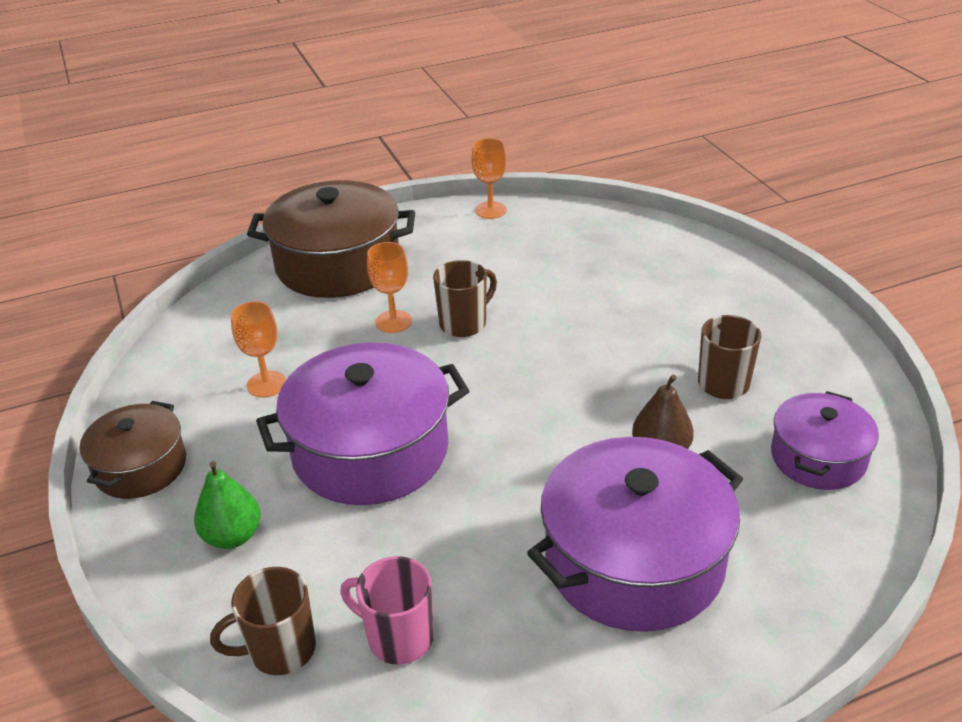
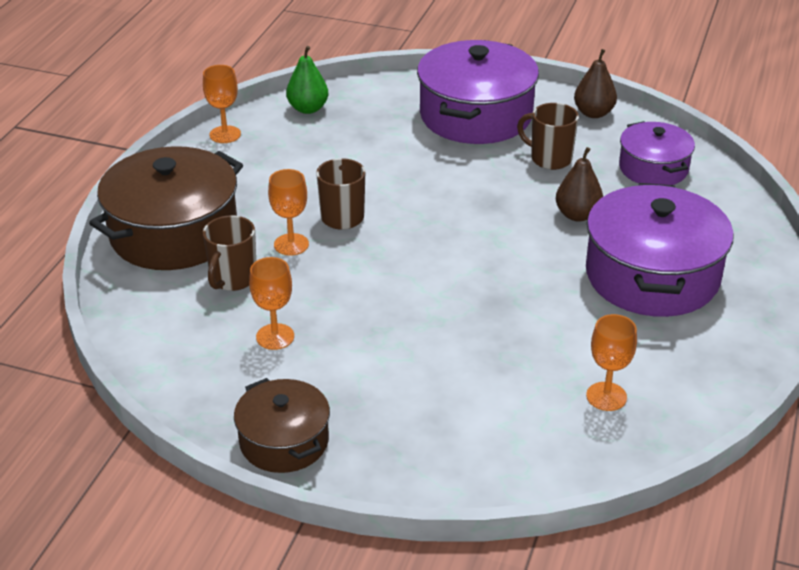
camera: 50 degrees left, 0 degrees up
(232, 536) = (424, 427): green pear -> green pear (308, 109)
(280, 650) = (559, 451): brown mug -> brown mug (232, 279)
(370, 450) = (419, 324): purple pot -> purple pot (476, 115)
(398, 637) = (606, 396): pink mug -> orange goblet
(843, 366) = (593, 113): none -> brown pear

